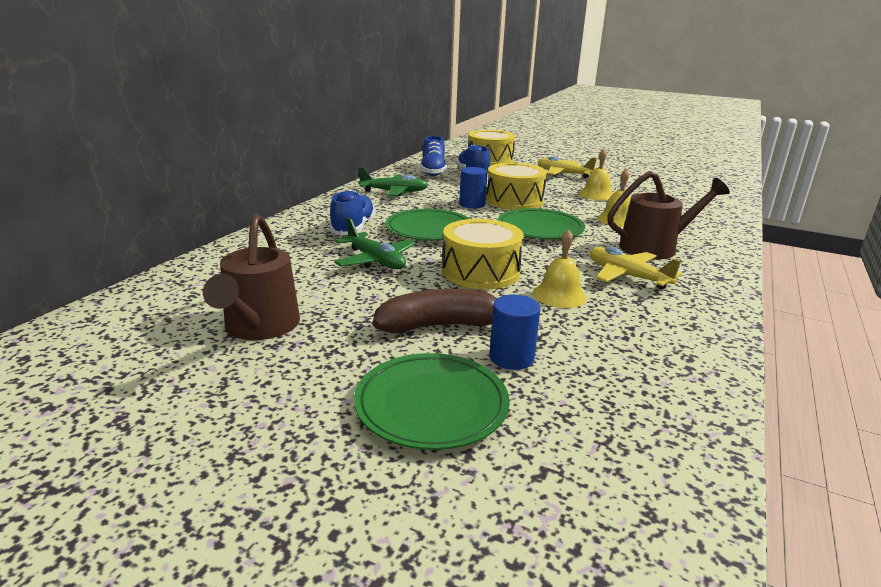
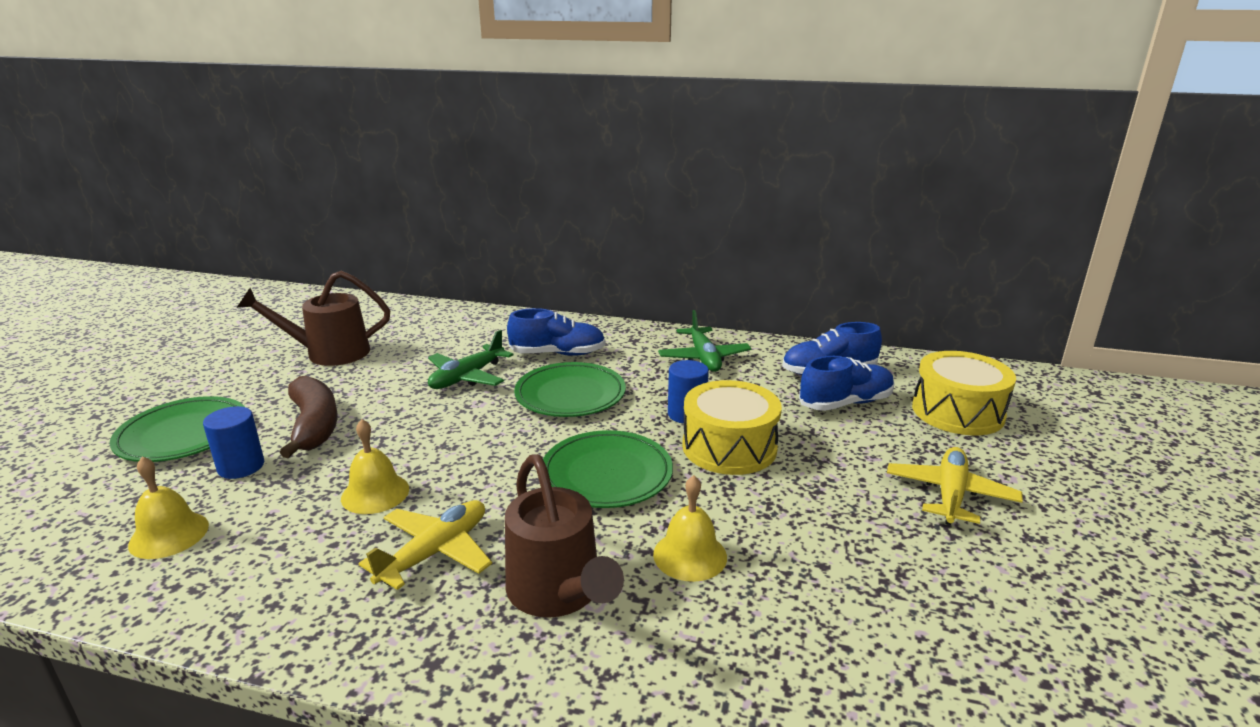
camera: 80 degrees right, 0 degrees up
(480, 272) = (442, 437): yellow drum -> none
(596, 195) = (833, 535): yellow bell -> yellow bell (169, 535)

